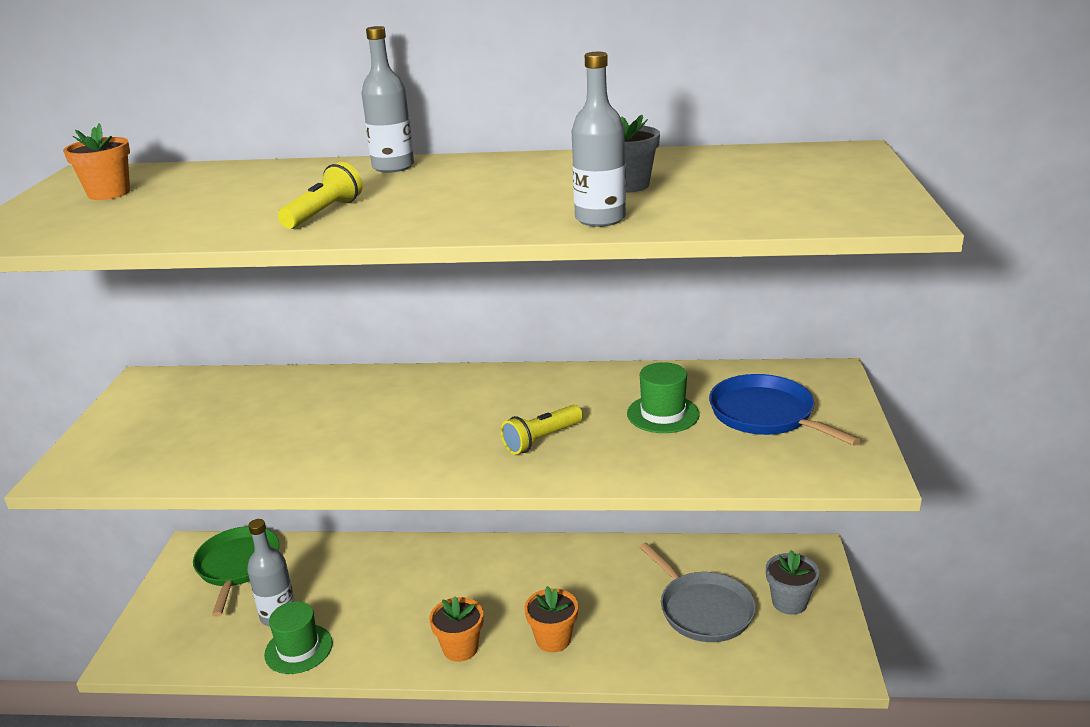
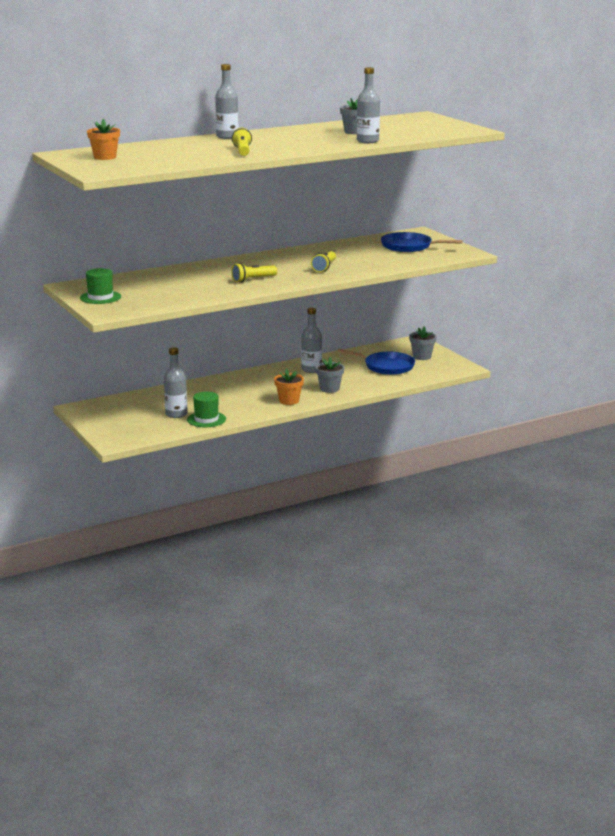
camera: 35 degrees left, 5 degrees down
(237, 566) = (120, 406): green pan -> none
(387, 441) = (253, 280): none -> yellow flashlight
(553, 639) = (329, 389): orange flower pot -> grey flower pot
(576, 572) = (311, 369): none -> grey bottle
(663, 414) = (365, 253): green hat -> green hat (100, 297)
(703, 609) = (386, 366): grey pan -> blue pan

